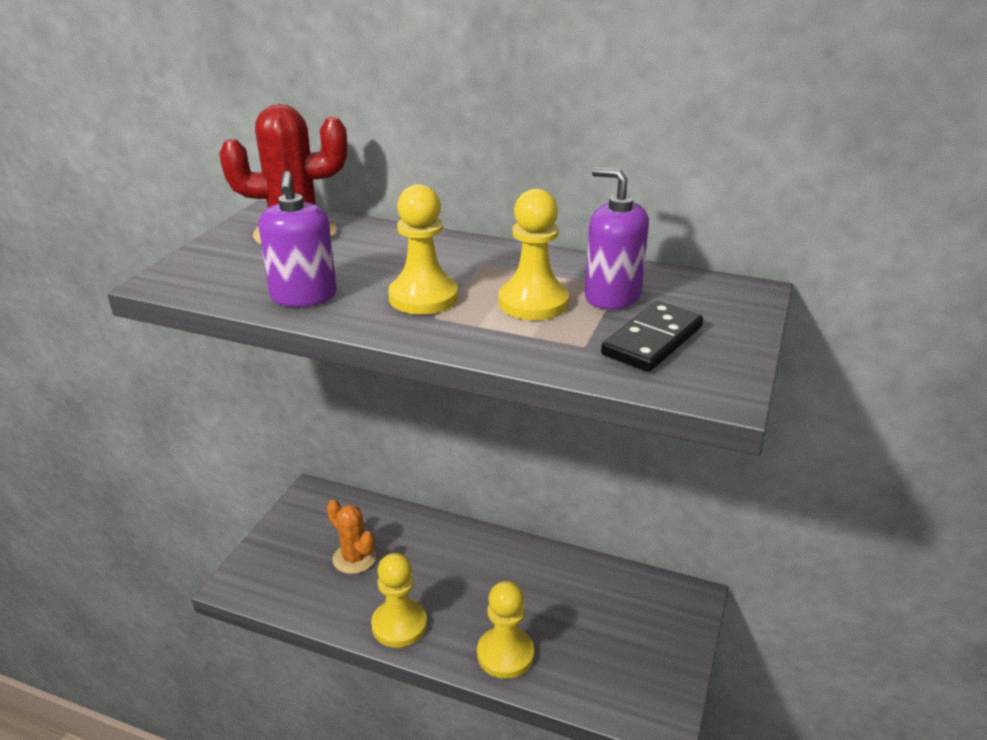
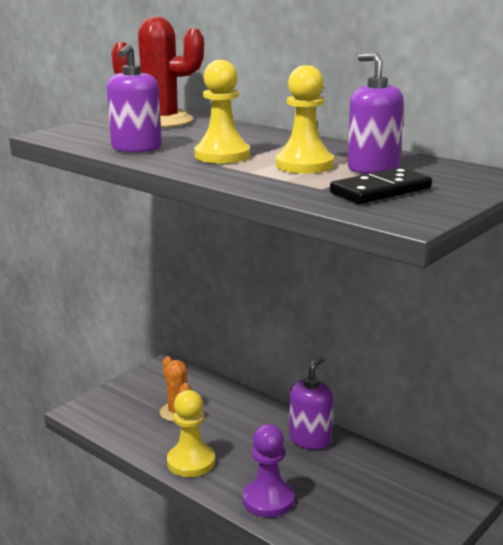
camera: 20 degrees right, 10 degrees down
(505, 654) = (268, 500): yellow pawn -> purple pawn
(514, 561) = (310, 440): none -> purple soap dispenser

